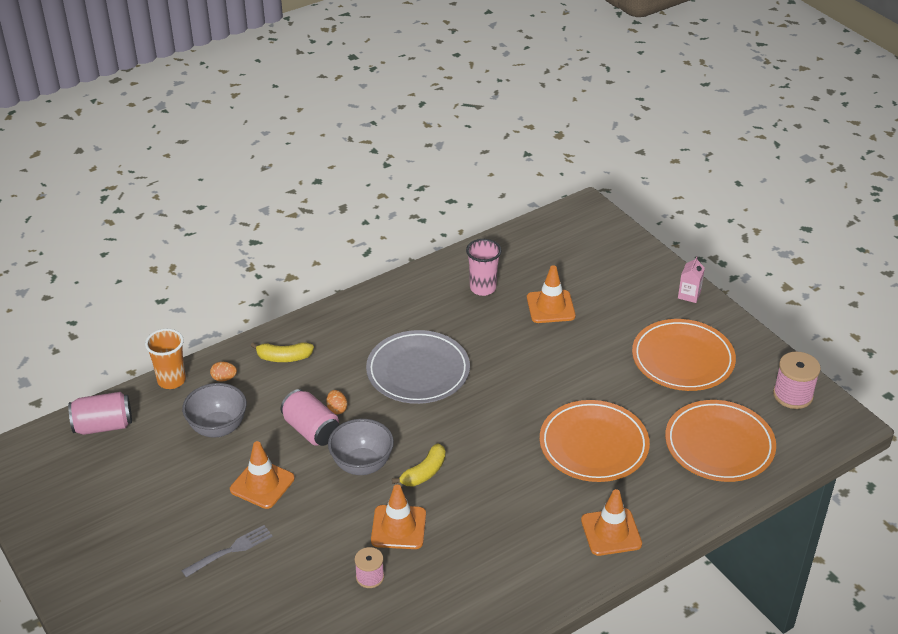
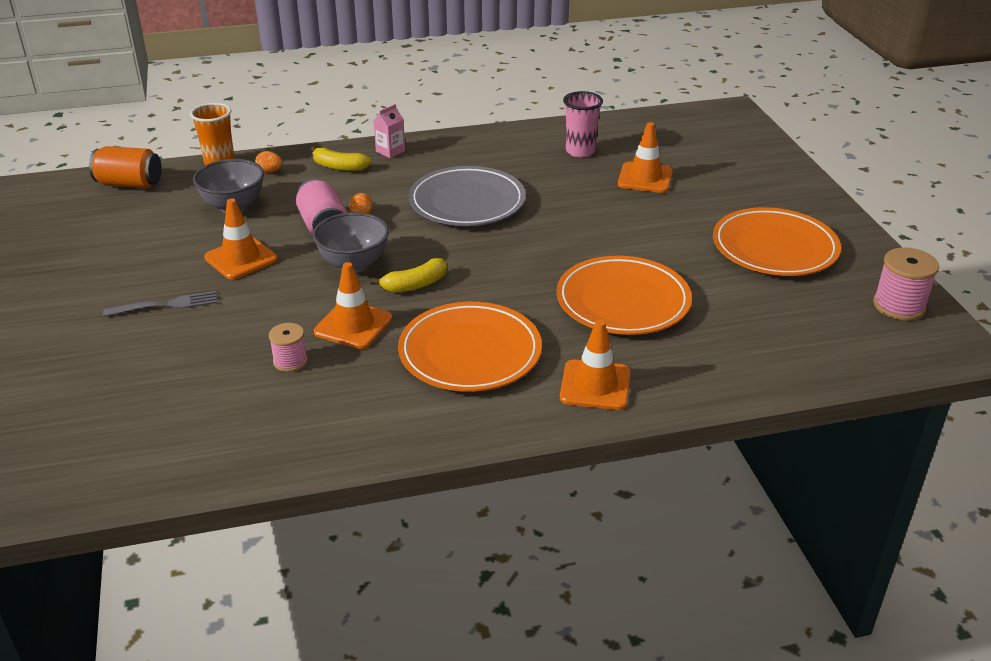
camera: 20 degrees right, 5 degrees down
(103, 426) = (130, 184): pink can -> orange can
(689, 295) = (812, 196): pink carton -> pink carton (390, 151)
(719, 445) = (779, 333): orange plate -> orange plate (470, 352)

